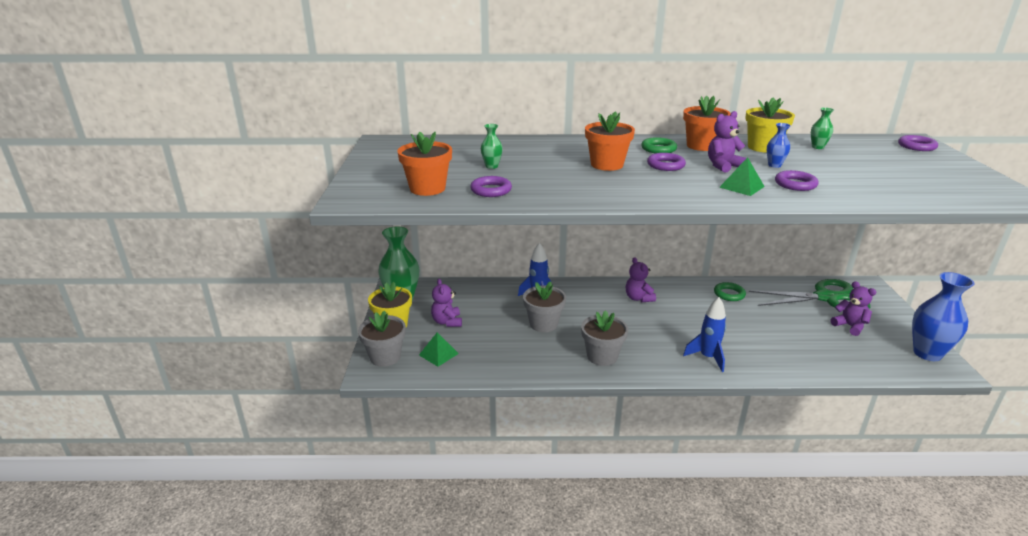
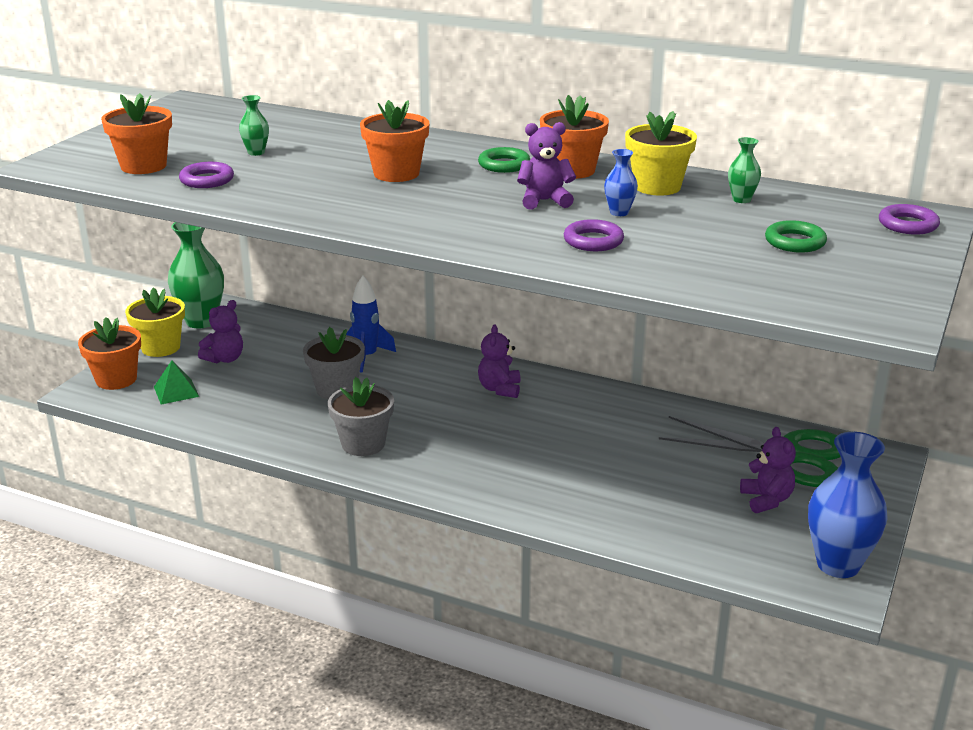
camera: 25 degrees right, 0 degrees up
(385, 357) = (116, 379): grey flower pot -> orange flower pot
(447, 322) = (225, 359): purple teddy bear -> purple teddy bear turned 150 degrees counterclockwise
(665, 165) = (470, 187): purple ring -> none
(707, 357) = (498, 482): blue rocket -> none
(729, 294) = (638, 415): green ring -> green ring (795, 242)
(742, 187) = (513, 231): green pyramid -> none

